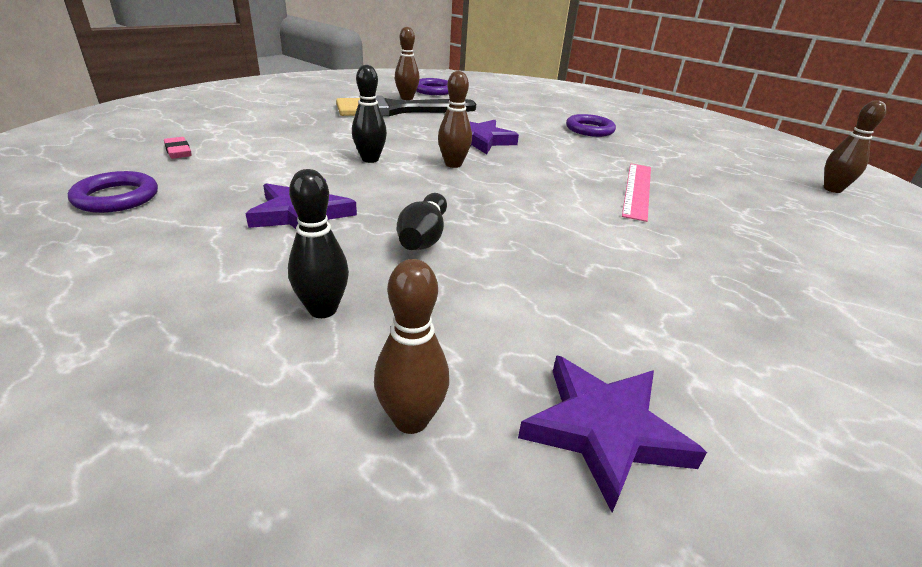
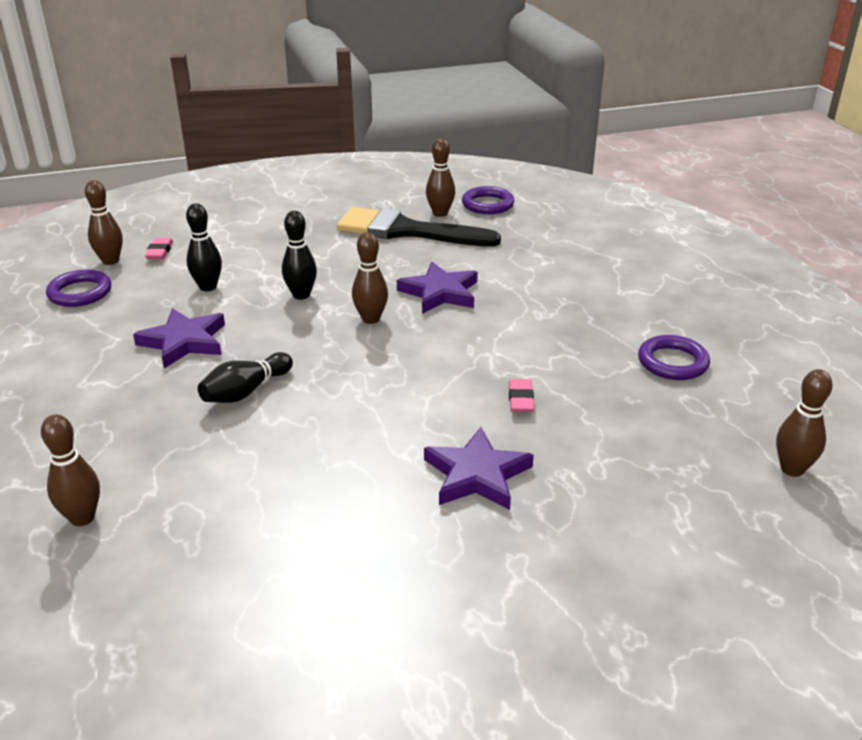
camera: 35 degrees right, 0 degrees up
(125, 166) = (110, 261): none -> brown bowling pin
(323, 309) = (113, 429): black bowling pin -> black bowling pin (208, 287)
(589, 129) = (599, 303): purple ring -> purple ring (672, 362)
(604, 430) = (176, 572): purple star -> purple star (477, 475)
(637, 190) = (520, 399): pink ruler -> pink eraser

